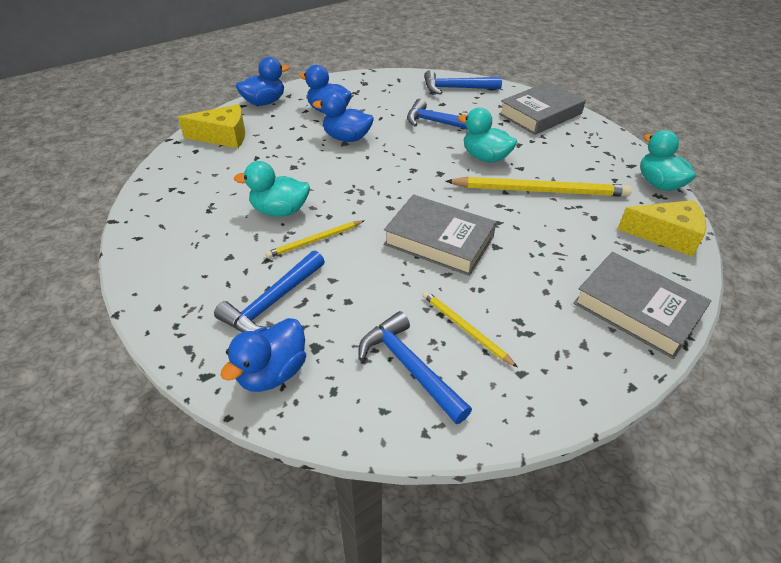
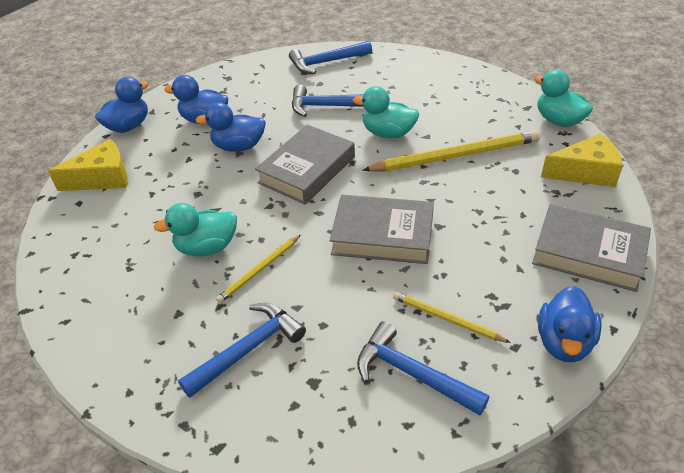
camera: 15 degrees left, 0 degrees up
(272, 302) = (248, 349): blue hammer -> blue hammer turned 150 degrees counterclockwise
(272, 372) = (283, 422): blue duck -> blue duck (564, 342)
(540, 114) = (421, 72): grey book -> grey book (307, 170)

